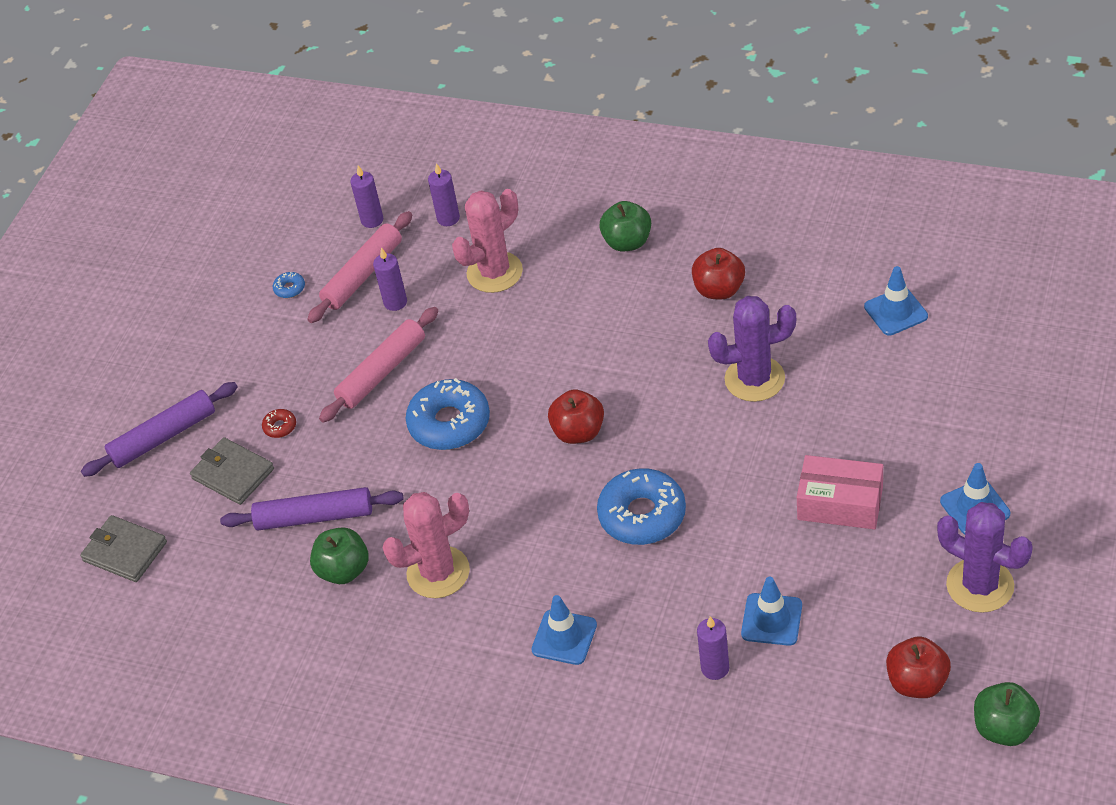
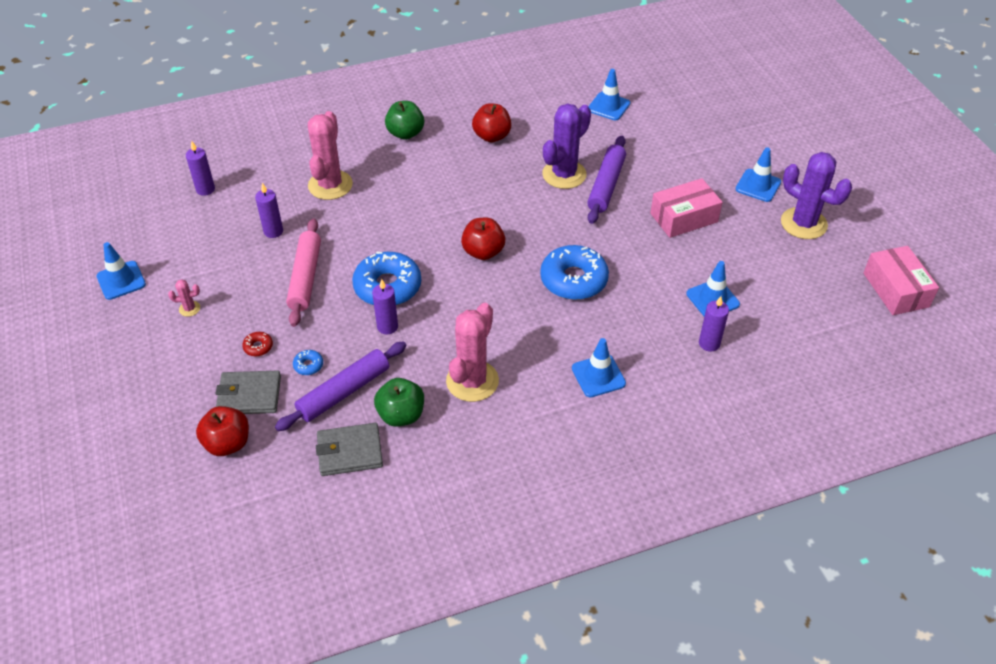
camera: 45 degrees left, 0 degrees up
(125, 551) = (206, 494): grey wallet -> grey wallet (350, 452)
(163, 437) = (164, 398): purple rolling pin -> purple rolling pin (606, 185)
(220, 290) = (121, 280): none -> blue traffic cone
(254, 352) = (189, 309): none -> pink cactus
(289, 288) = (179, 256): blue donut -> blue donut (308, 365)
(363, 274) = (231, 225): pink rolling pin -> none
(448, 218) = (264, 167): purple candle -> purple candle (387, 327)
(917, 682) = (827, 290): red apple -> red apple (227, 443)
(980, 585) = (803, 223): purple cactus -> purple cactus turned 45 degrees clockwise
(1004, 728) = (895, 290): green apple -> pink box

